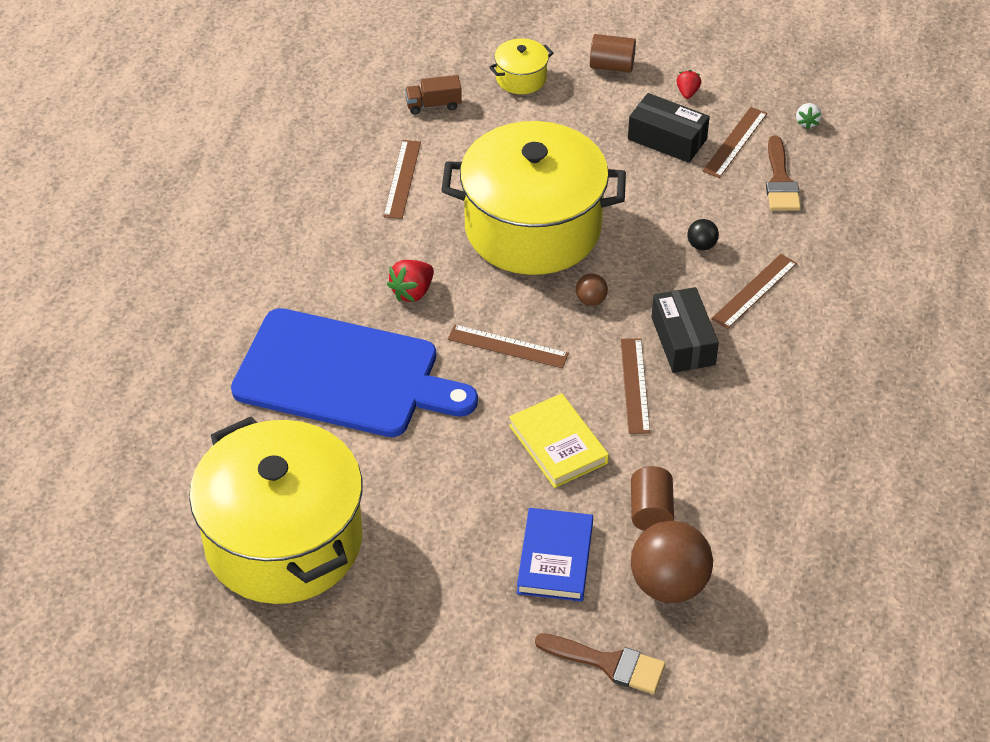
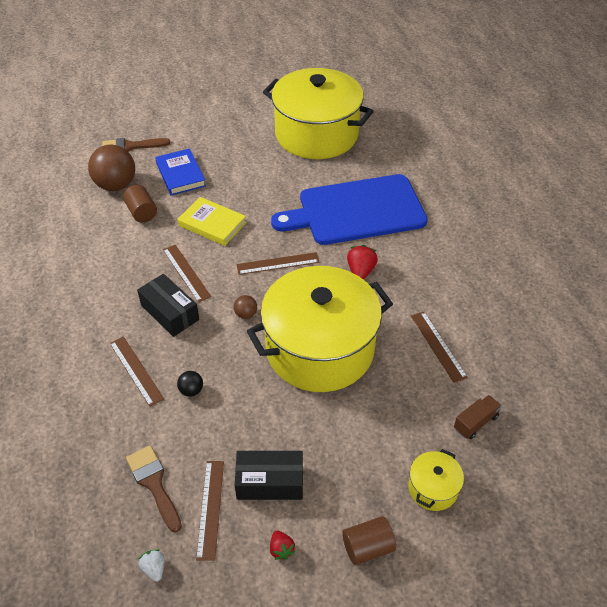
camera: 150 degrees right, 0 degrees up
(754, 291) = (136, 370): brown ruler -> brown ruler turned 45 degrees counterclockwise

